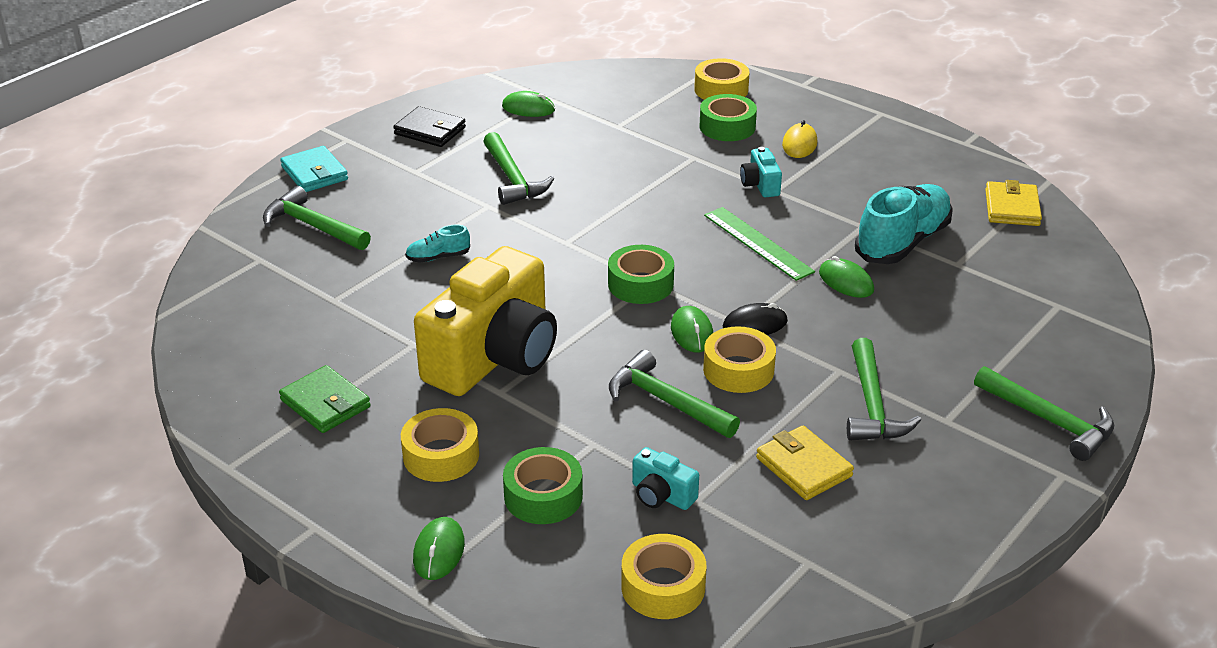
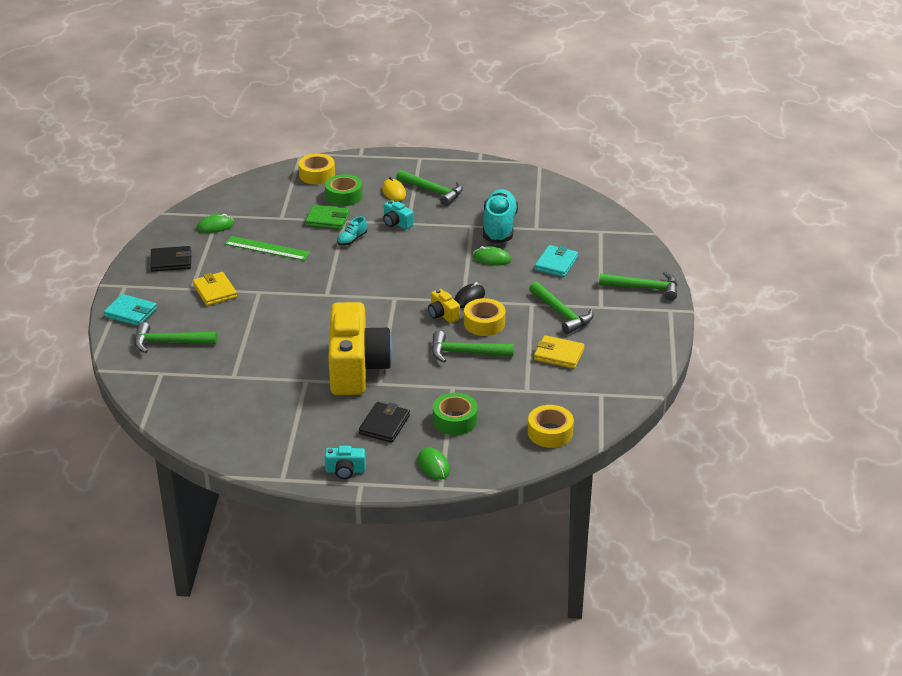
camera: 35 degrees left, 0 degrees up
(325, 403) = (295, 428): green wallet -> green wallet (327, 220)
(438, 257) = (264, 330): turquoise shoe -> turquoise shoe (352, 239)
(441, 455) = (384, 425): yellow tape -> black wallet
(513, 179) = (255, 271): green hammer -> green hammer (433, 191)
(640, 284) = (390, 301): green tape -> none
(661, 495) = (508, 395): turquoise camera -> turquoise camera (345, 471)
(692, 332) = (442, 314): green mouse -> yellow camera
(757, 243) = (428, 256): green ruler -> green ruler (267, 248)
(938, 326) = (556, 263): none -> turquoise wallet
(1012, 208) = (535, 188): yellow wallet -> yellow wallet (215, 291)

